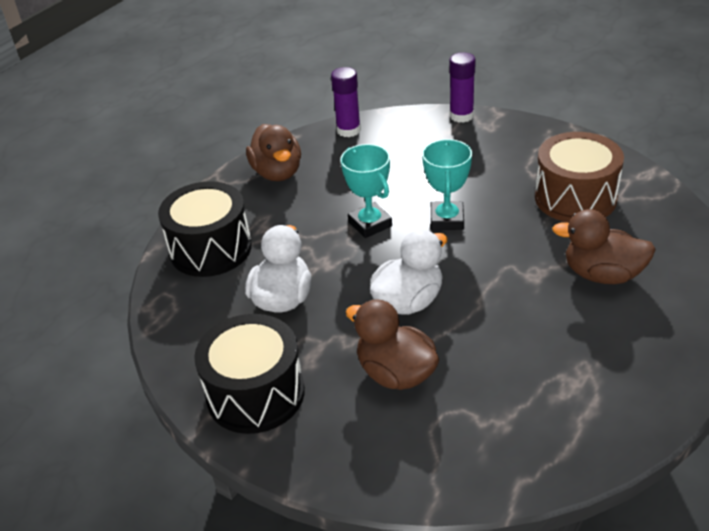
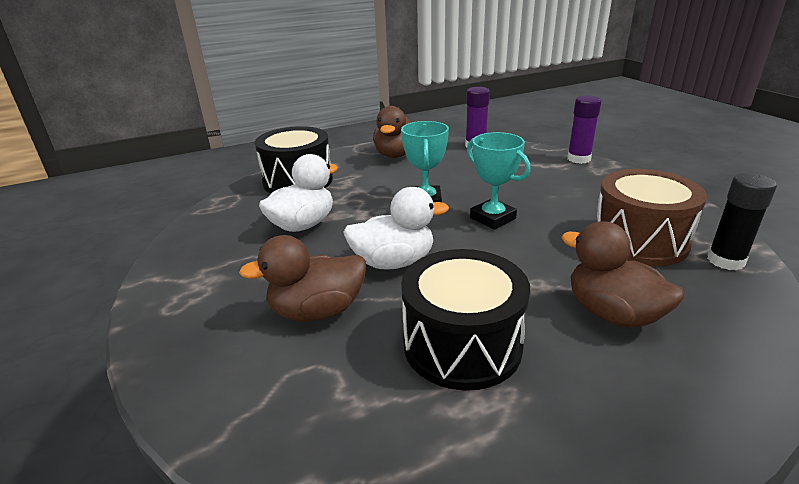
camera: 30 degrees right, 10 degrees down
(255, 394) = (201, 277): black drum -> black drum (462, 345)
(396, 373) = (317, 311): brown duck -> brown duck turned 90 degrees counterclockwise
(447, 220) = (492, 218): turquoise trophy -> turquoise trophy turned 75 degrees counterclockwise
(643, 193) = (725, 261): none -> black glue stick

